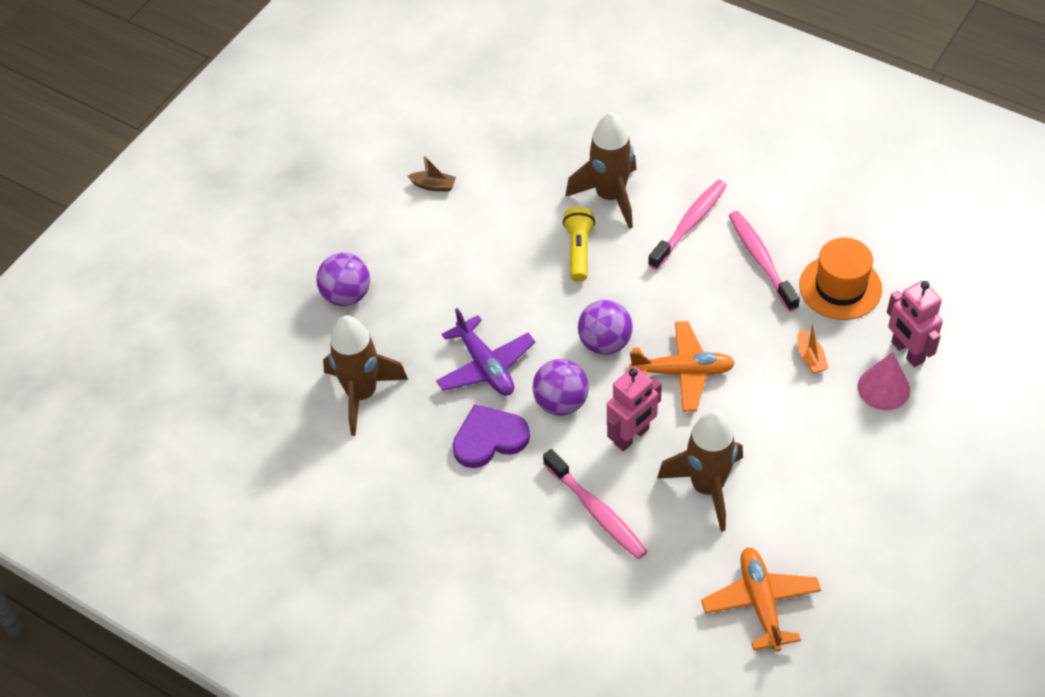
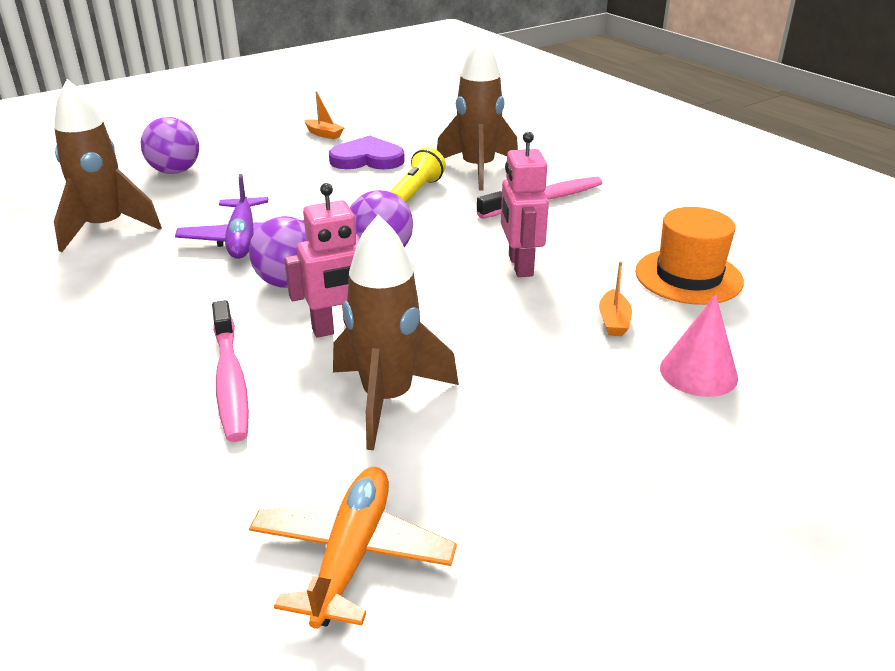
camera: 20 degrees right, 20 degrees down
(433, 186) = (324, 134): brown boat -> orange boat
(489, 438) = (184, 288): purple heart -> purple heart (367, 159)
(683, 372) = (447, 294): orange plane -> none
(761, 260) = (605, 238): pink toothbrush -> none
(907, 352) = (750, 349): pink robot -> pink robot (520, 265)

